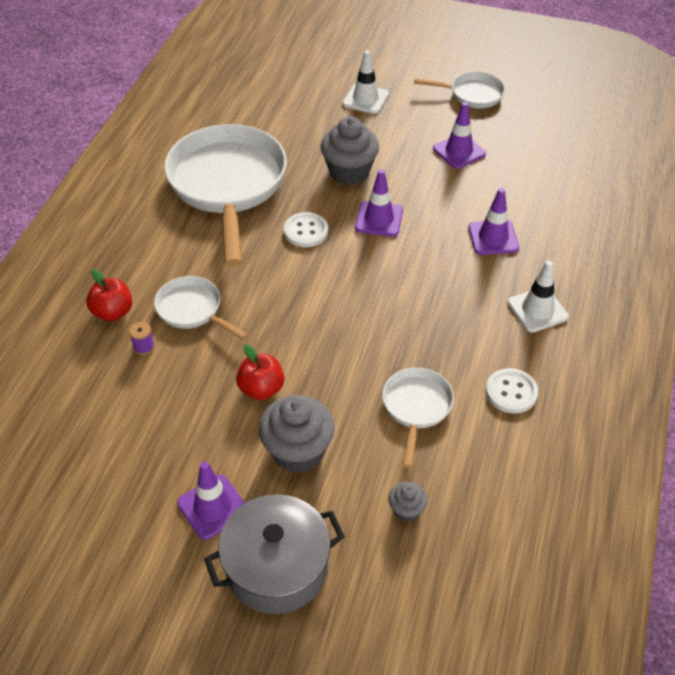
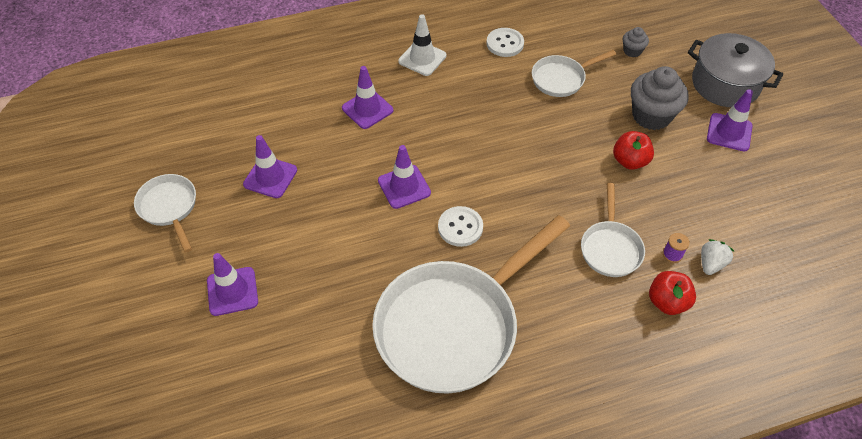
camera: 125 degrees left, 5 degrees up
(108, 366) = (711, 264): none -> white strawberry
(349, 172) = (359, 240): grey cupcake -> none
(365, 99) = (232, 291): white traffic cone -> purple traffic cone

